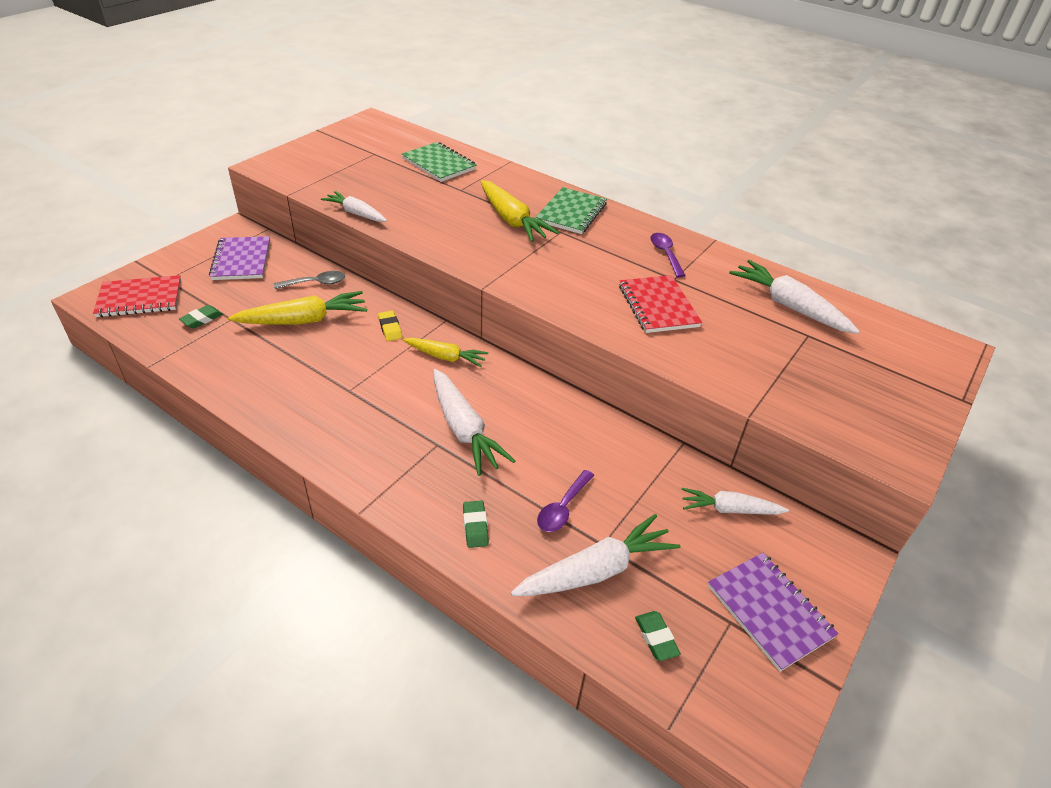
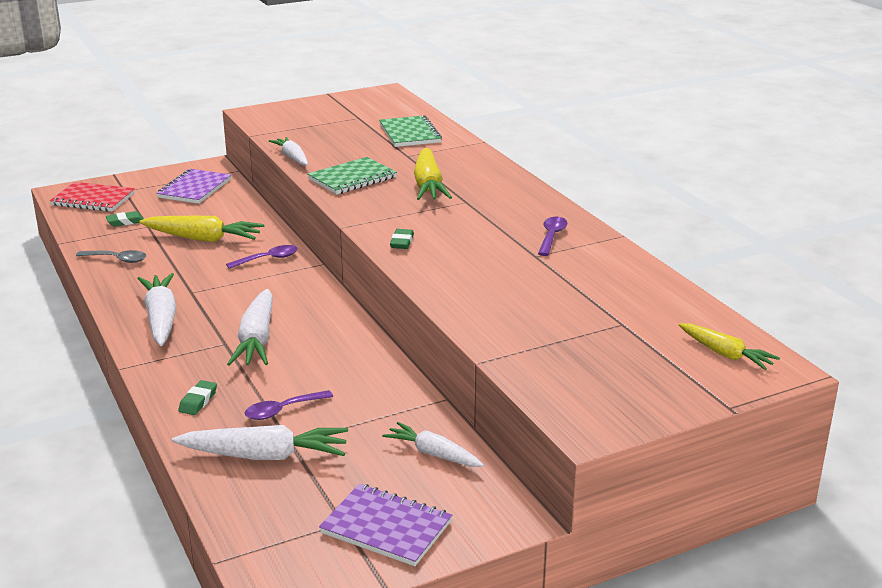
camera: 30 degrees right, 15 degrees down
(316, 283) = (239, 216): grey spoon -> grey spoon (117, 259)
(390, 328) = (268, 259): yellow eraser -> purple spoon
(445, 357) = (294, 288): yellow carrot -> yellow carrot (725, 354)
(571, 213) = (495, 190): green notebook -> green notebook (352, 178)
(656, 638) = (266, 510): green eraser -> green eraser (402, 242)
(658, 306) = (491, 271): red notebook -> none
(769, 611) = (386, 527): purple notebook -> purple notebook turned 60 degrees counterclockwise
(789, 306) = (632, 299): white carrot -> white carrot (161, 319)

